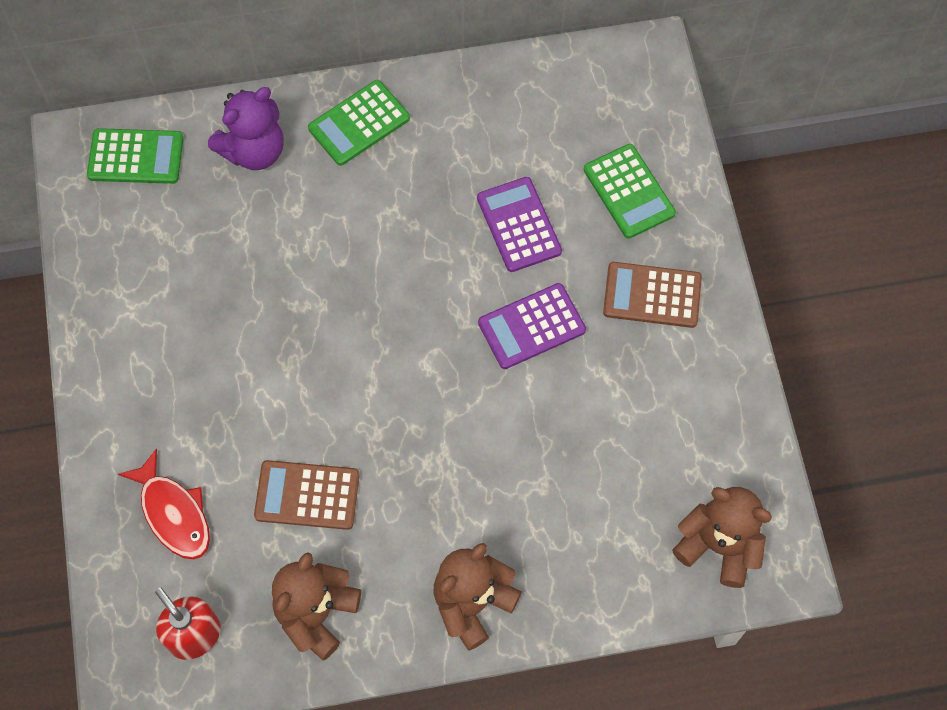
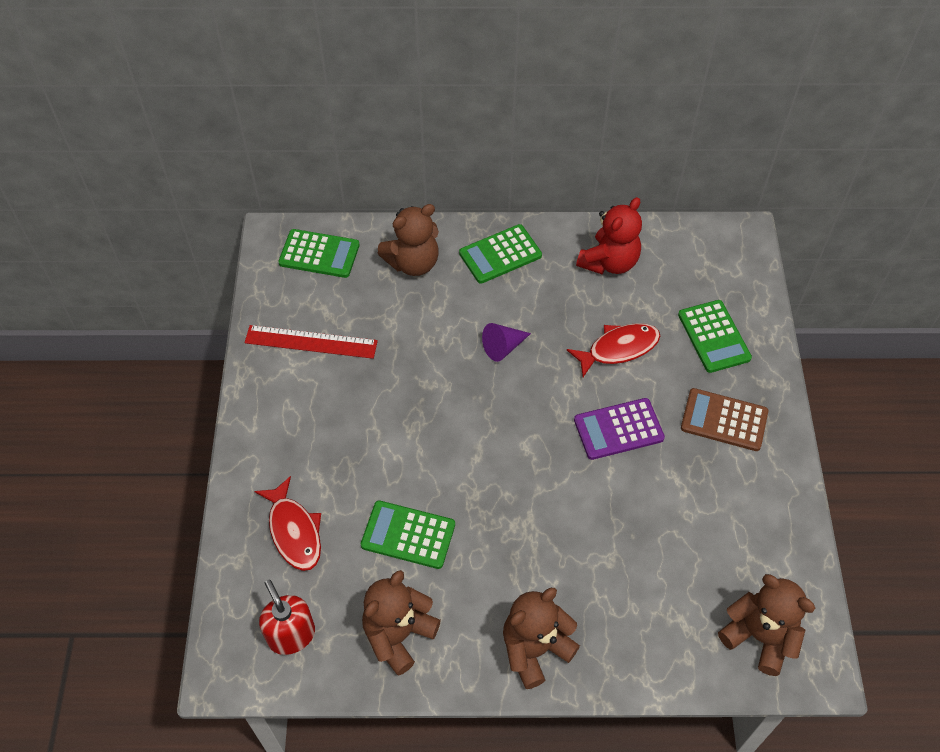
camera: 10 degrees right, 10 degrees down
(148, 274) = (311, 342): none -> red ruler
(254, 151) = (413, 263): purple teddy bear -> brown teddy bear
(307, 495) = (408, 535): brown calculator -> green calculator
(381, 244) = (503, 347): none -> purple cone
(492, 113) = (609, 262): none -> red teddy bear
(519, 225) = (619, 349): purple calculator -> red fish

